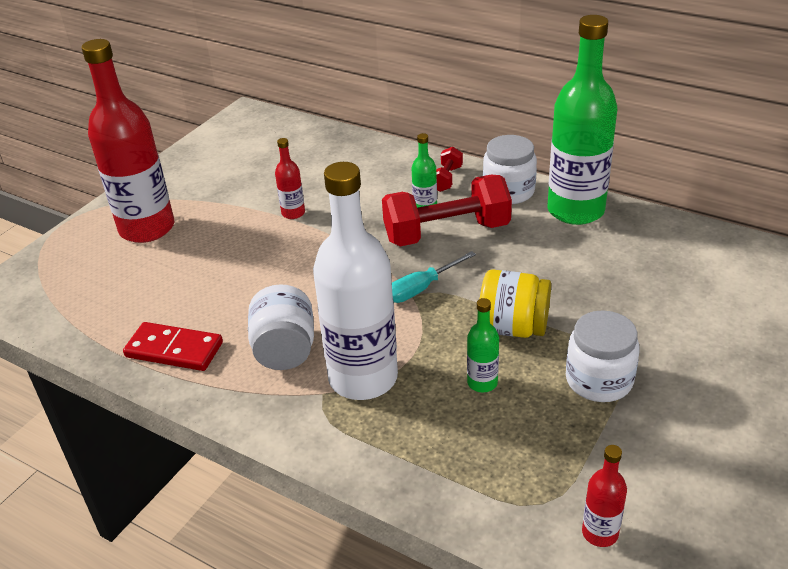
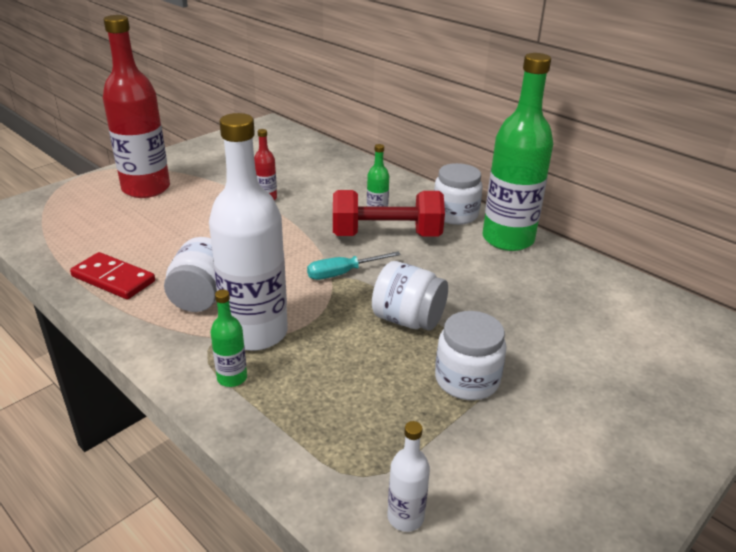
camera: 10 degrees right, 5 degrees down
(446, 179) = (406, 196): red dumbbell -> none
(482, 383) = (358, 359): green bottle -> green bottle (232, 378)
(513, 327) = (408, 320): yellow jar -> white jar
(600, 533) = (405, 517): red bottle -> white bottle

